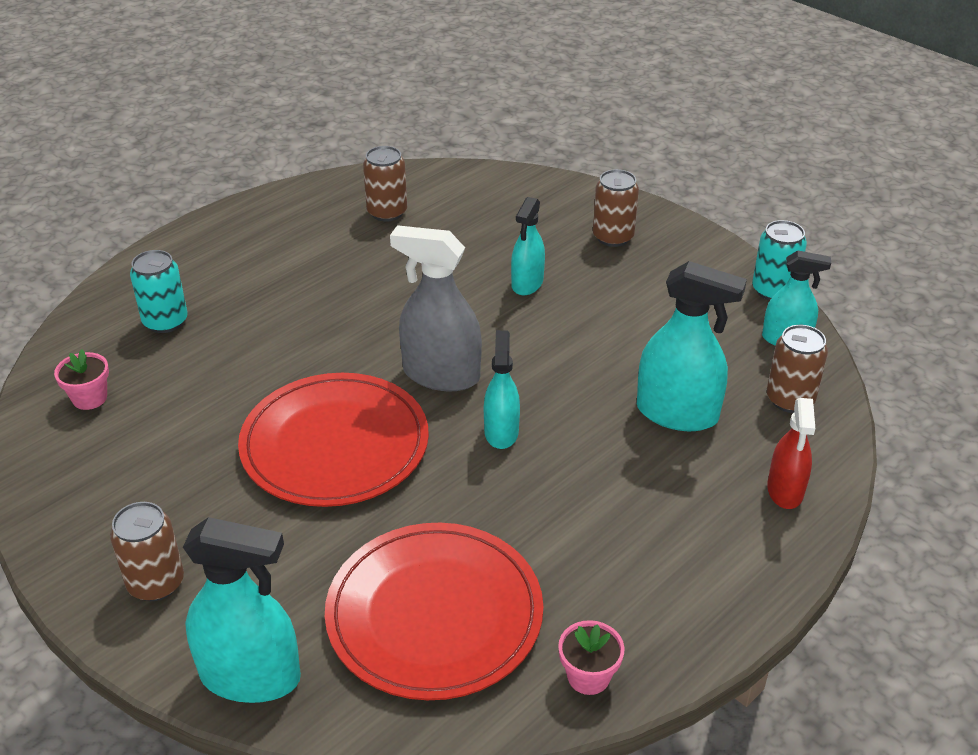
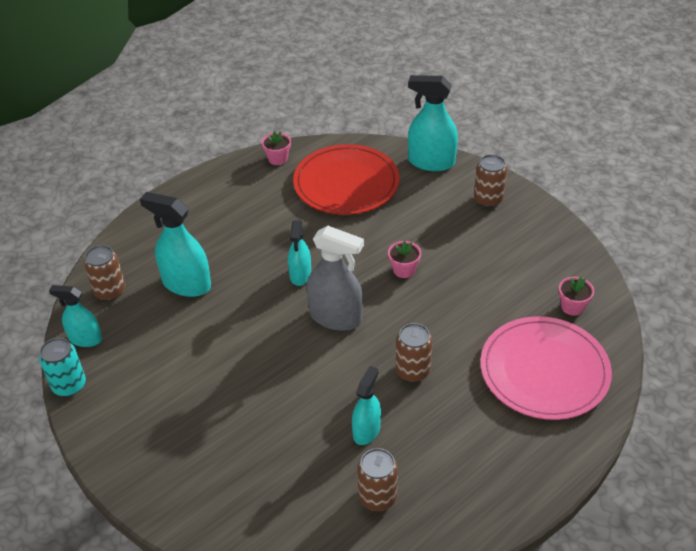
camera: 175 degrees left, 5 degrees up
(165, 321) = (544, 371): turquoise can -> pink plate
(335, 444) = (404, 270): red plate -> pink flower pot
(527, 283) = (261, 400): turquoise spray bottle -> turquoise spray bottle (366, 430)
(613, 237) = (175, 453): brown can -> brown can (413, 371)
(785, 491) = (145, 235): red spray bottle -> none

